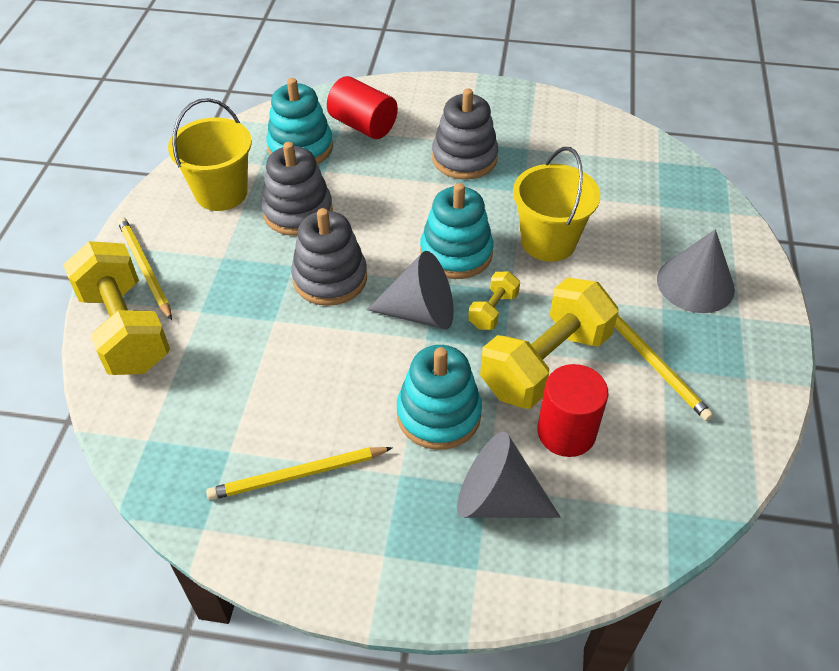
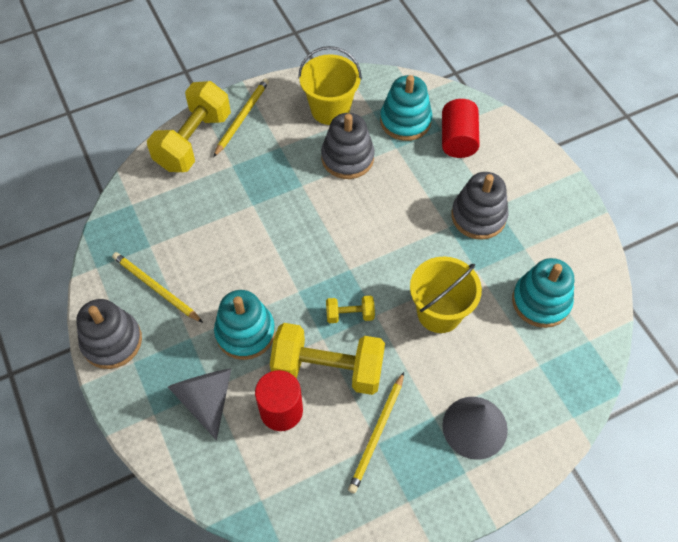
camera: 55 degrees right, 10 degrees up
(330, 278) = (306, 211): grey stacking toy -> grey stacking toy (112, 341)
(421, 312) = (317, 276): grey cone -> none
(456, 253) = (383, 265): turquoise stacking toy -> turquoise stacking toy (541, 301)

